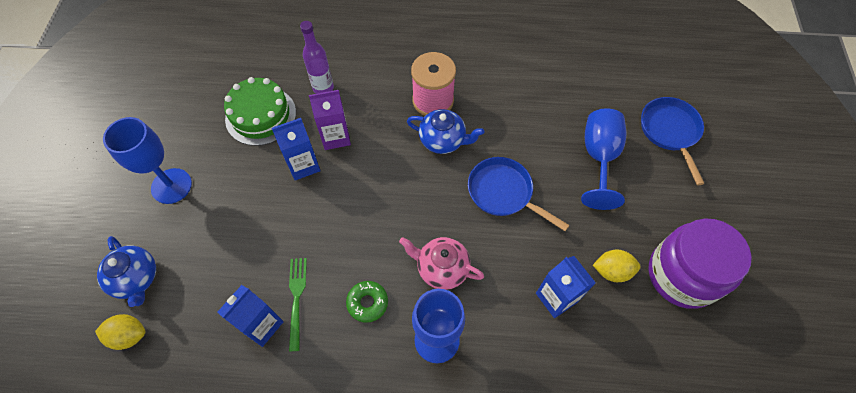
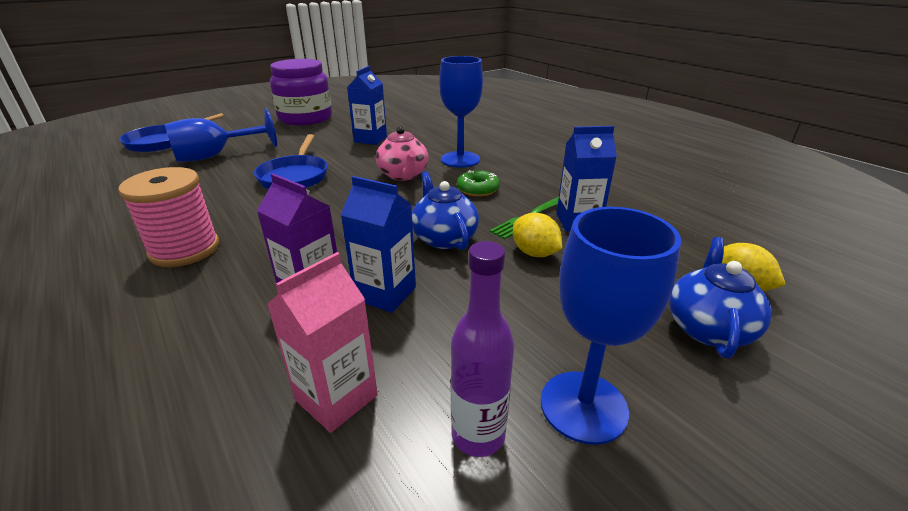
camera: 130 degrees left, 30 degrees down
(261, 115) = (336, 398): green cake -> pink carton
(323, 88) = (213, 358): purple bottle -> purple bottle (478, 435)
(443, 140) = (252, 221): blue teapot -> blue teapot (444, 238)
(612, 271) = (327, 132): yellow lemon -> yellow lemon (534, 253)

